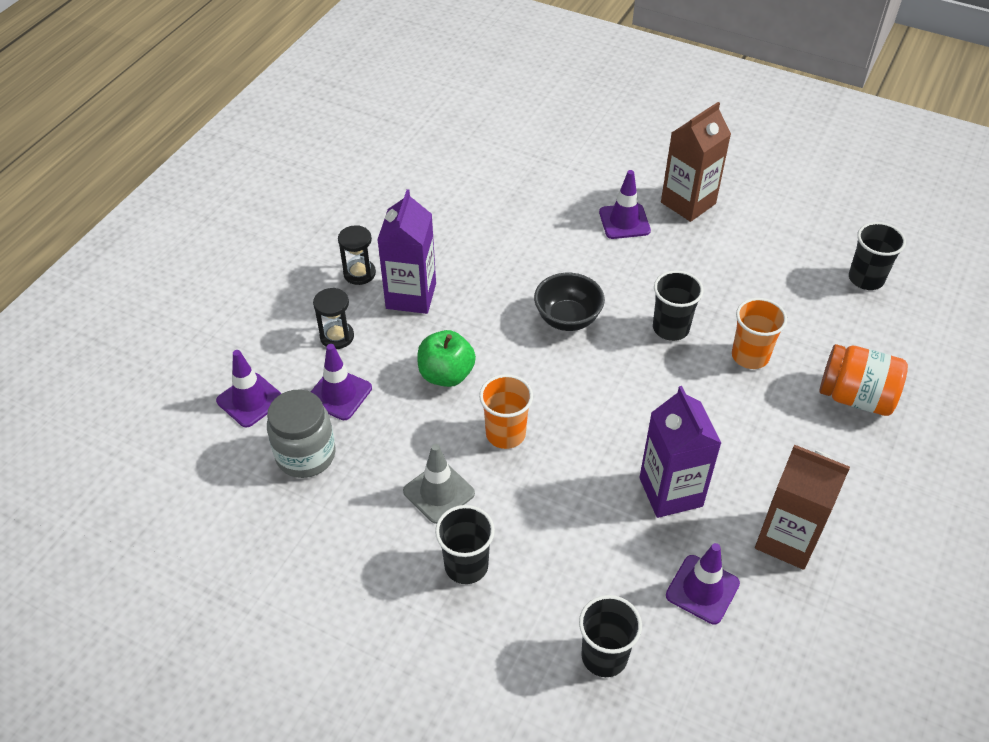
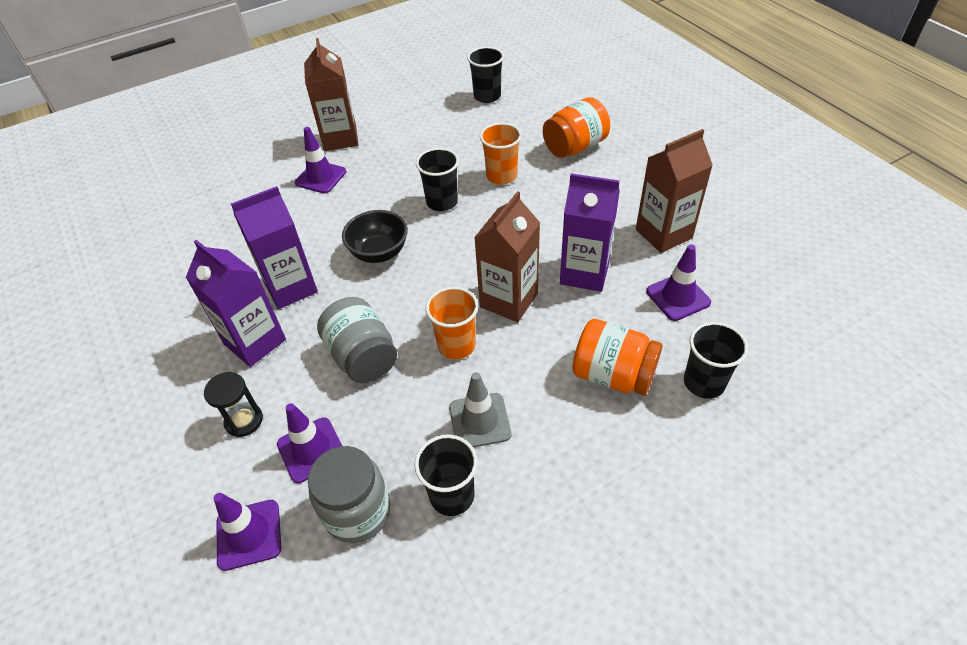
camera: 55 degrees left, 0 degrees up
(359, 273) = (189, 368): black hourglass -> none
(446, 374) = (362, 357): green apple -> grey jar
(466, 566) = (567, 436): black cup -> black cup (452, 495)
(481, 283) = (291, 287): none -> purple carton
(558, 573) = (613, 375): none -> orange jar
(587, 446) = (509, 300): none -> brown carton

